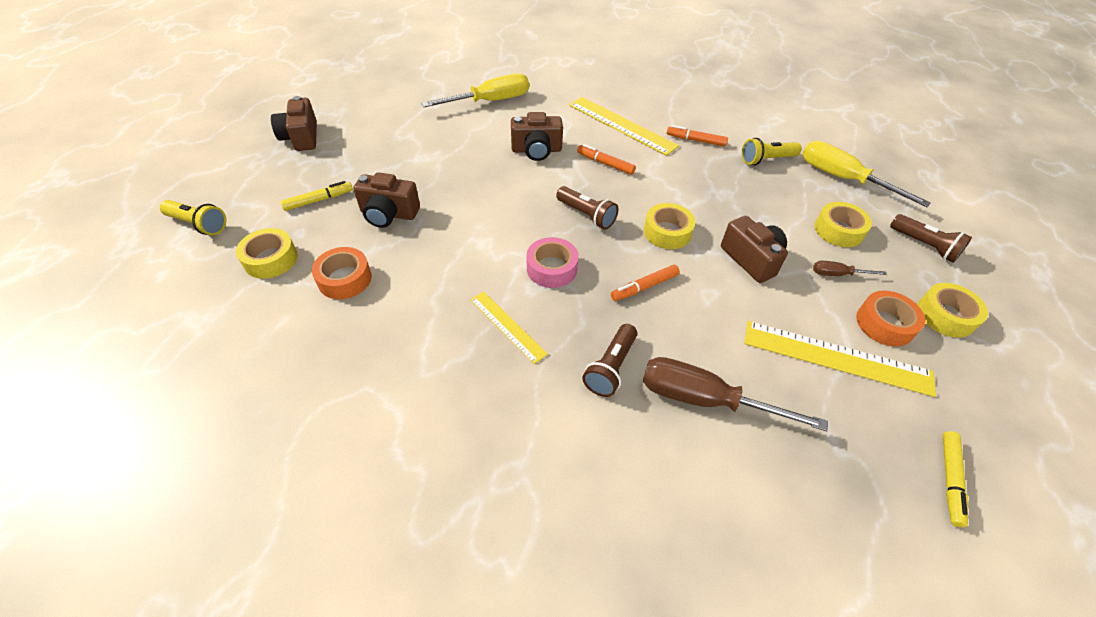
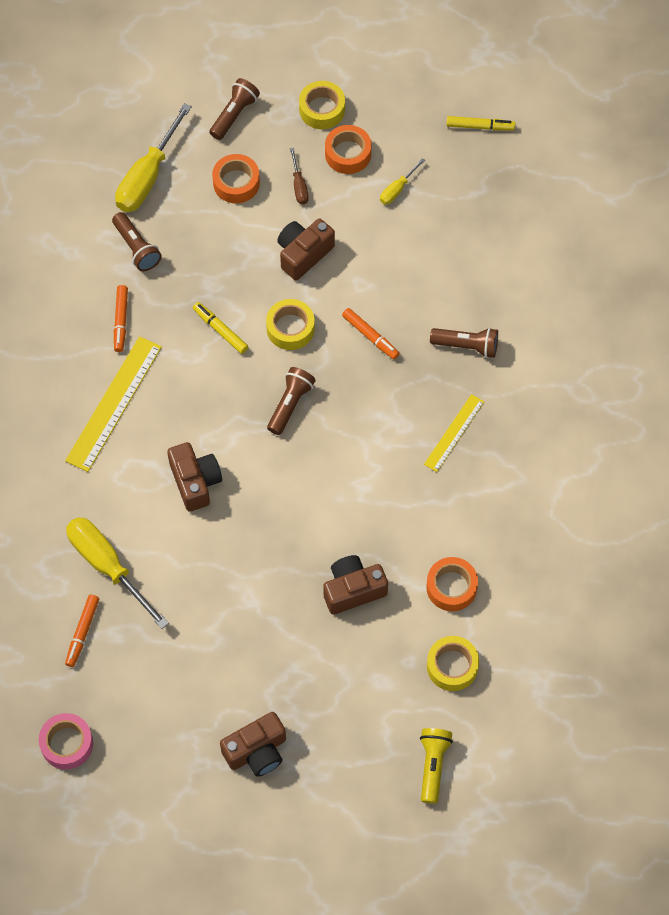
camera: 105 degrees left, 15 degrees up
(318, 200) = (357, 669): yellow marker -> yellow marker (220, 330)
(388, 214) = (353, 590): brown camera -> brown camera turned 105 degrees counterclockwise
(552, 268) = (375, 416): pink tape -> pink tape (67, 744)
(605, 164) = (197, 405): orange marker -> orange marker (82, 632)
(704, 399) = (472, 277): brown screwdriver -> none
(766, 160) = (136, 248): yellow flashlight -> brown flashlight
(836, 358) = (397, 189): yellow ruler -> yellow screwdriver
(838, 230) = (236, 183): yellow tape -> orange tape

